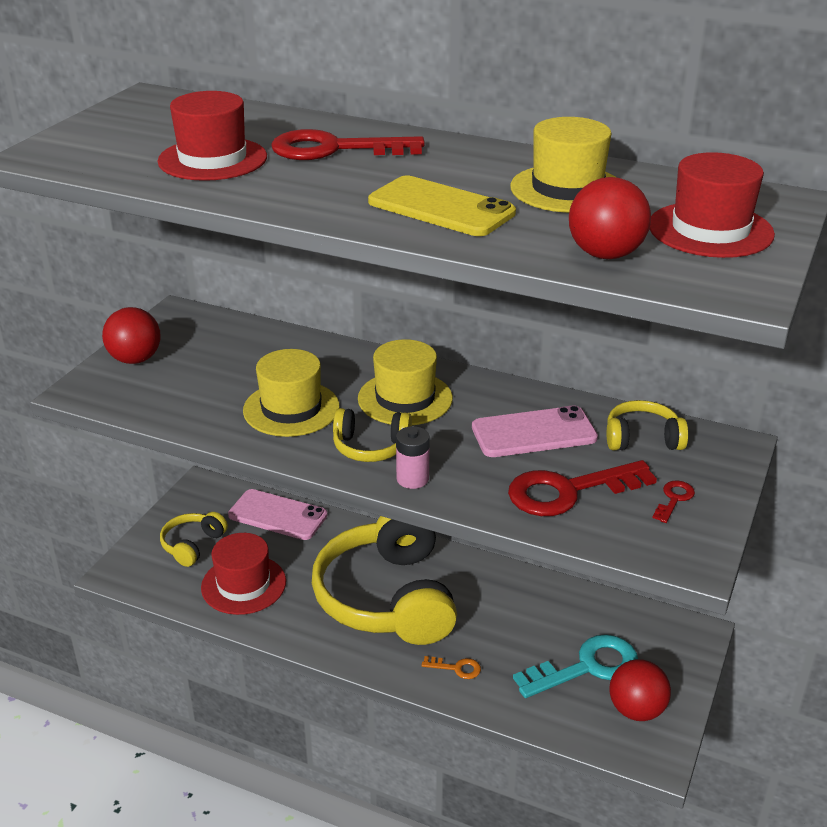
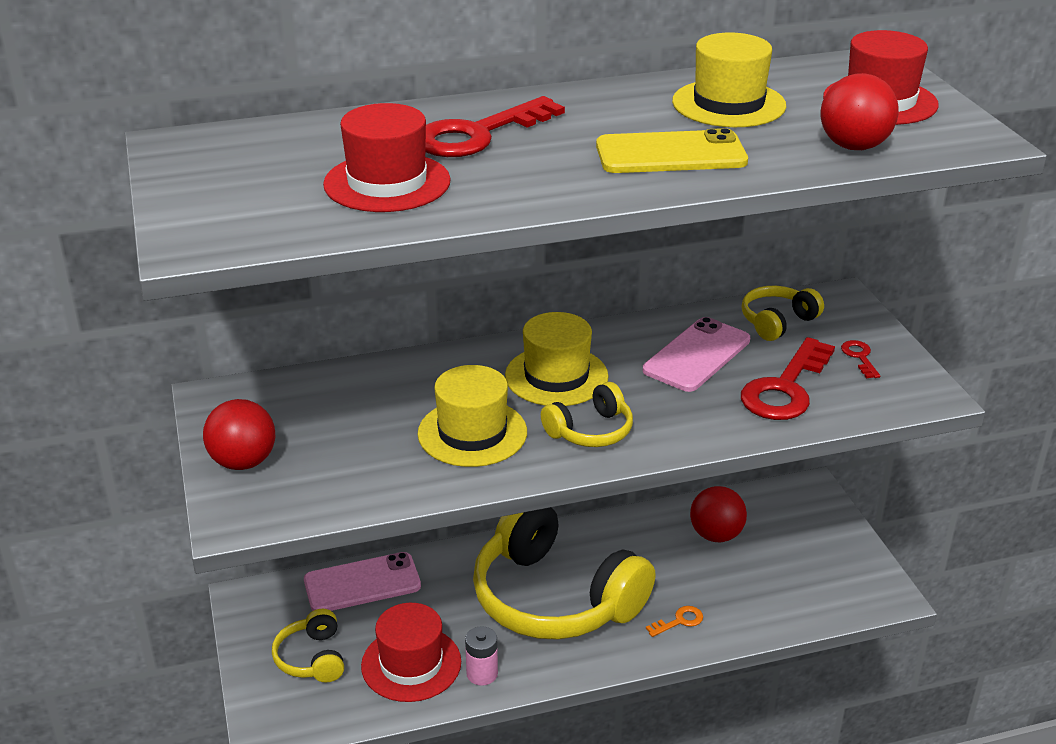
camera: 40 degrees left, 0 degrees up
(412, 479) = (662, 439): pink battery -> pink battery (482, 674)
(586, 667) = (770, 560): turquoise key -> none
(636, 710) = (839, 571): red ball -> red ball (716, 535)

